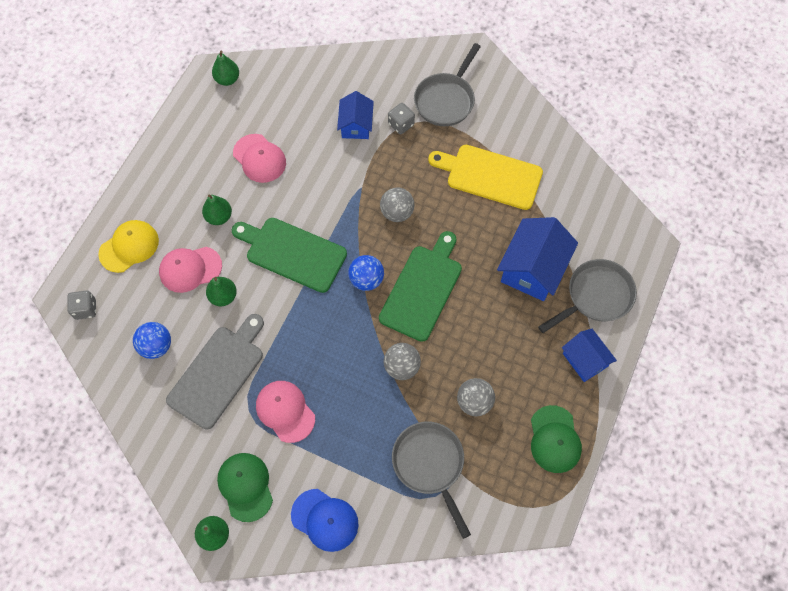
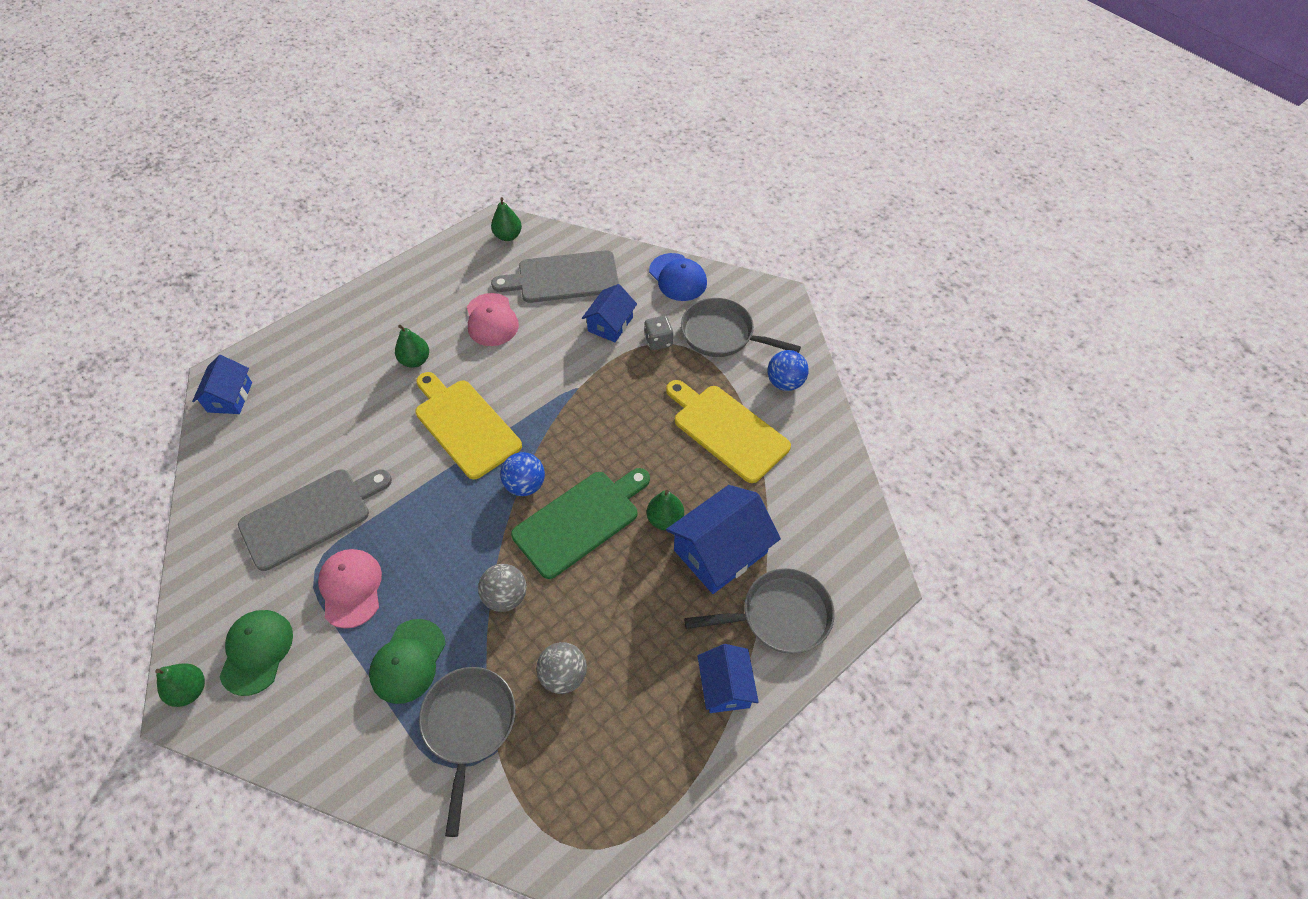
camera: 25 degrees right, 10 degrees down
(85, 309) = (230, 397): grey dice -> blue house
(129, 247) = (311, 355): yellow cap -> none
(156, 346) = (270, 462): blue ball -> blue ball (785, 382)
(190, 269) = (353, 399): pink cap -> none
(223, 296) = (367, 440): green pear -> green pear (665, 519)
(292, 253) = (465, 425): green cutting board -> yellow cutting board
(295, 99) = (563, 278): none -> grey cutting board
(325, 520) = (313, 733): blue cap -> blue cap (678, 277)
(397, 212) = (600, 428): grey ball -> none
(446, 100) = (722, 334): grey pan -> grey pan turned 60 degrees clockwise
(554, 439) = (634, 767): green cap -> green cap (408, 661)

